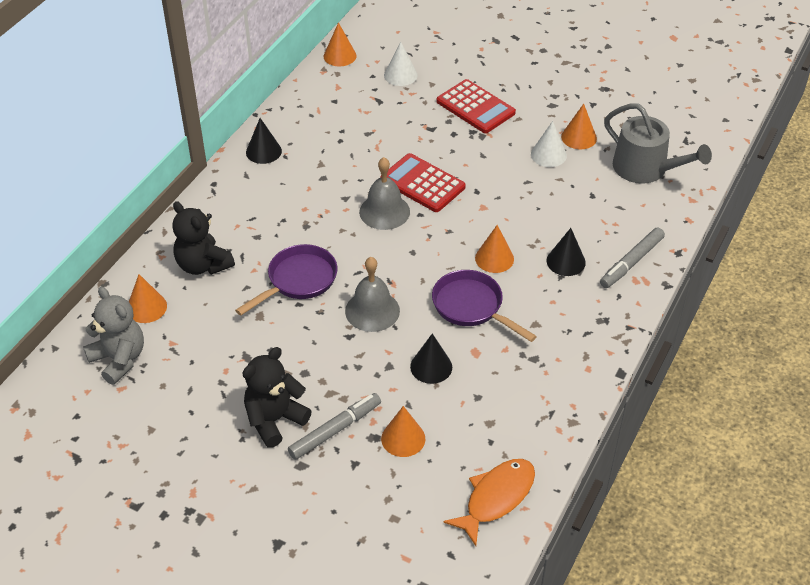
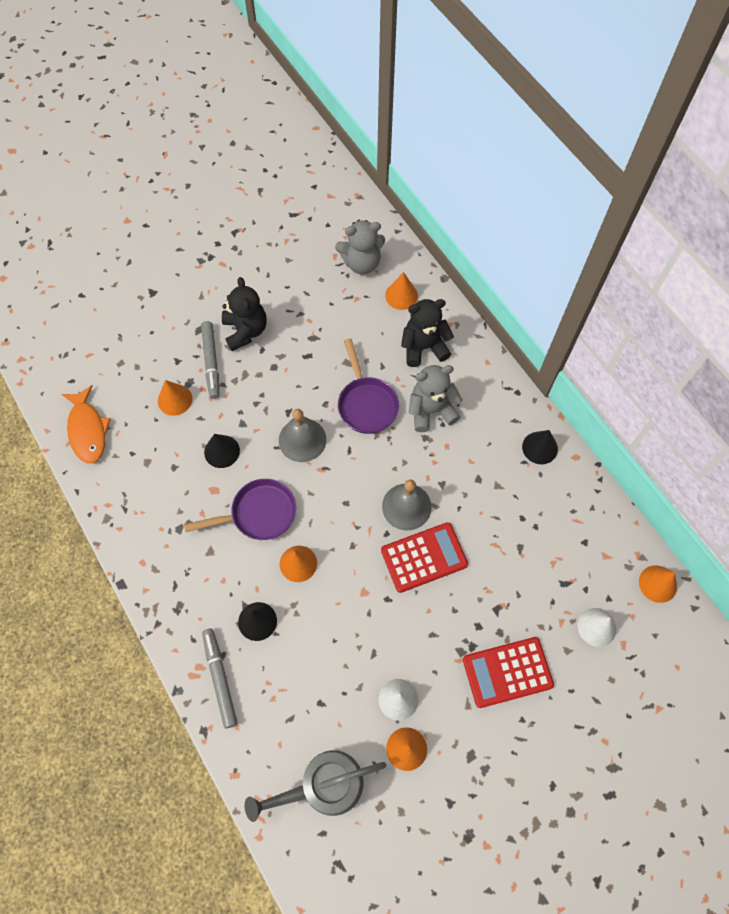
camera: 120 degrees right, 20 degrees up
(273, 232) = (431, 410): none -> grey teddy bear

